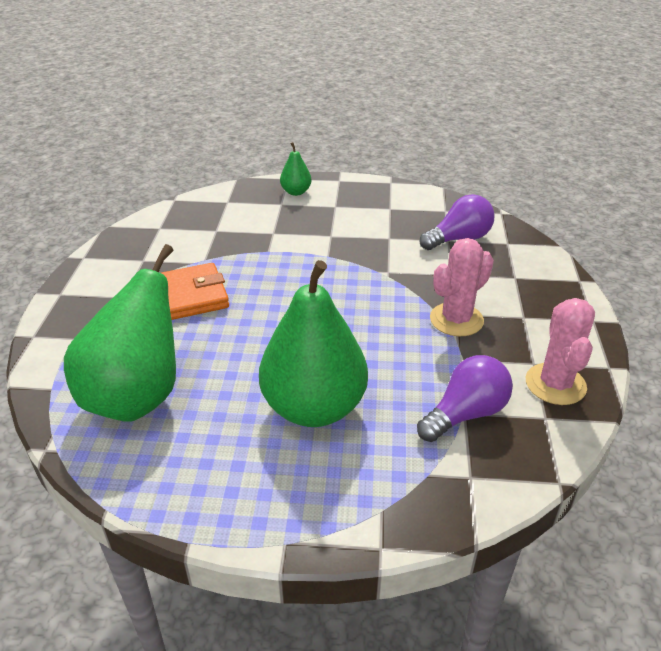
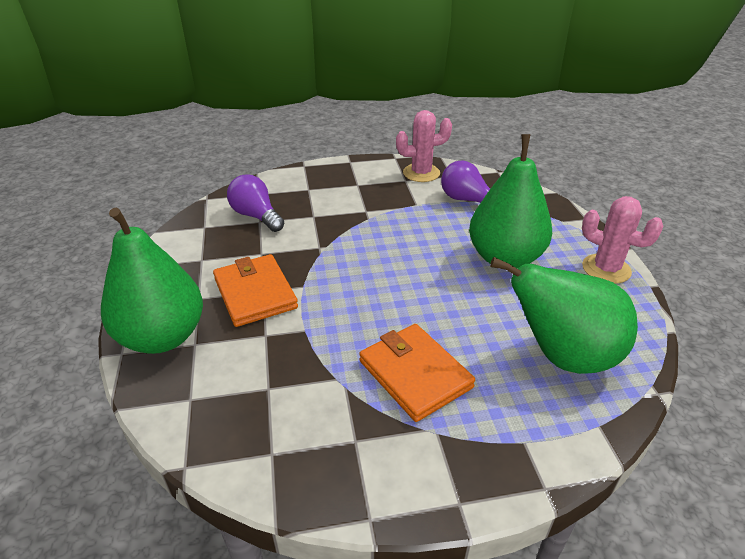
camera: 105 degrees left, 0 degrees up
(296, 192) = (162, 337): green pear -> green pear, size x2.25
(329, 231) = (255, 293): none -> orange wallet
(456, 320) = (373, 209): pink cactus -> pink cactus (606, 269)

